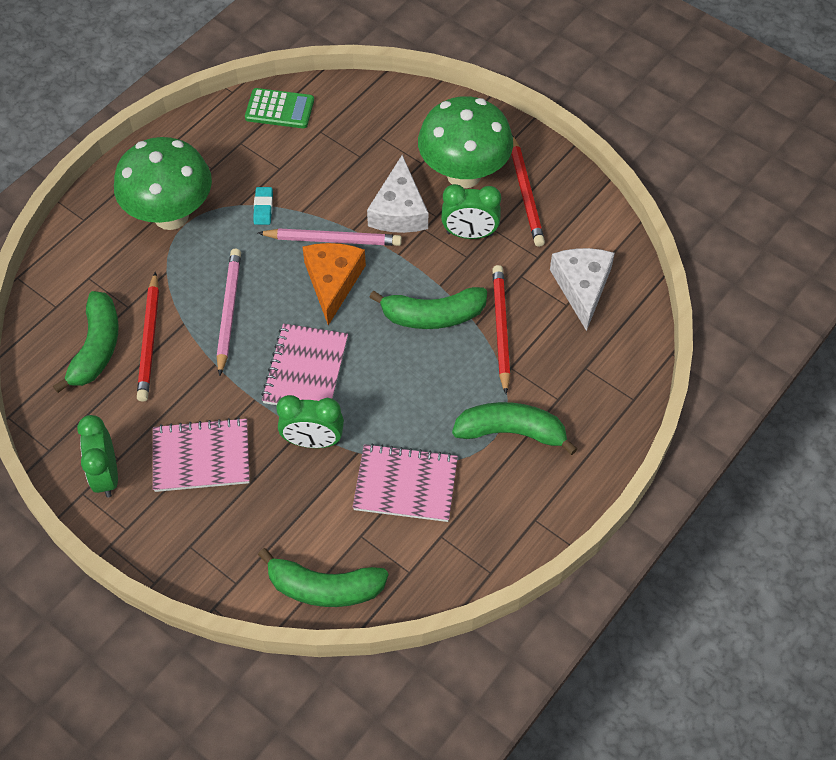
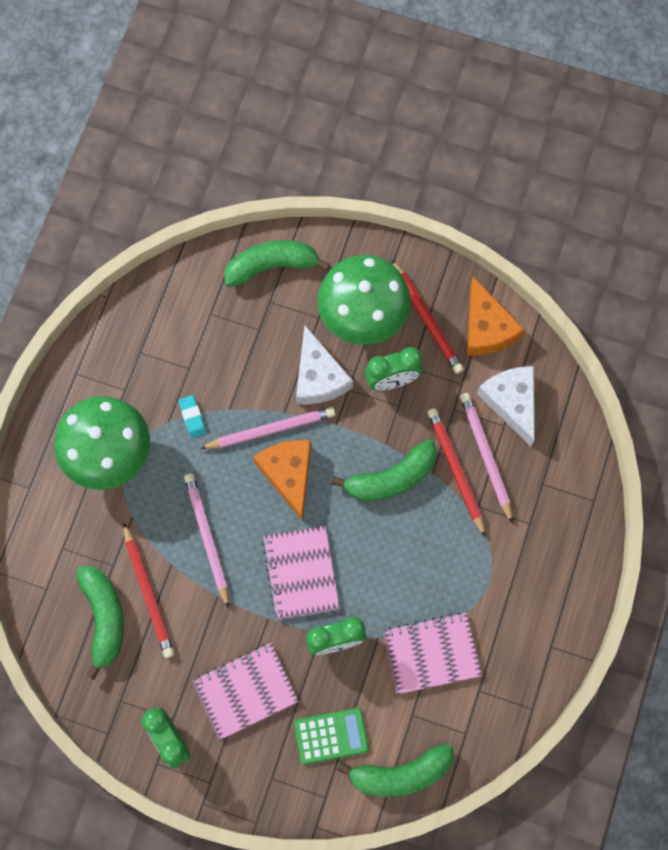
camera: 20 degrees left, 15 degrees up
(279, 109) = (162, 302): green calculator -> green calculator (331, 736)
(511, 432) = (501, 570): green banana -> green banana (272, 266)
(536, 325) = (486, 456): none -> pink pencil
(582, 218) = (487, 328): none -> orange cheese

